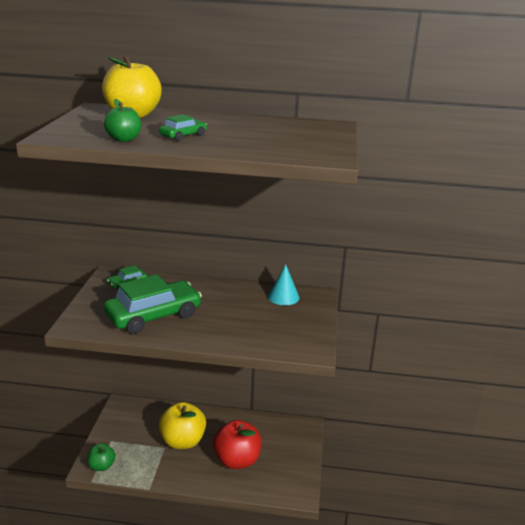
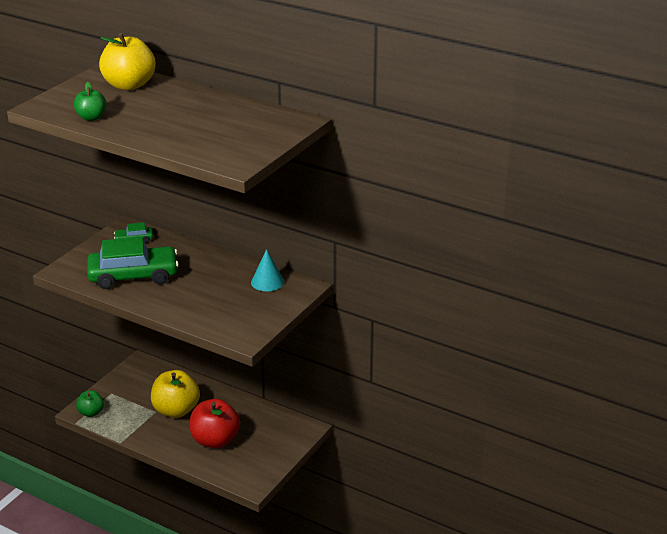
camera: 25 degrees right, 5 degrees up
(183, 136) = (144, 119): green car -> none

